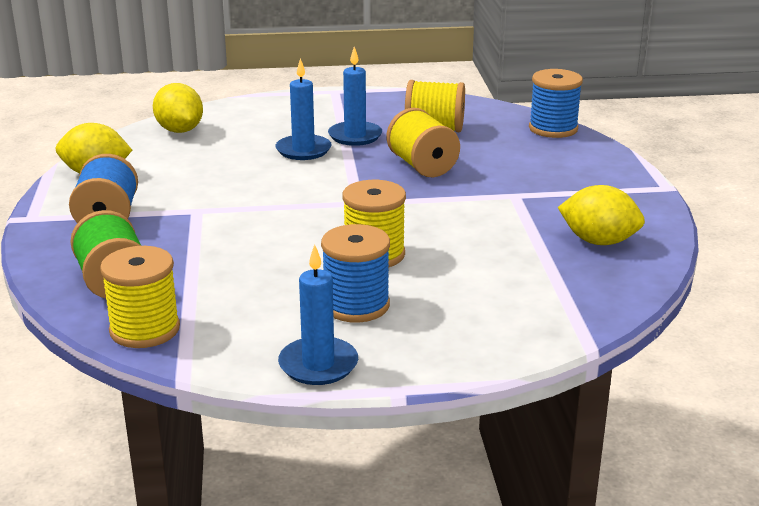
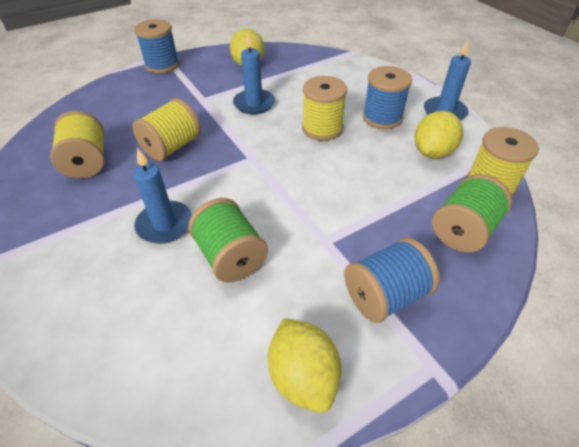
camera: 115 degrees left, 20 degrees up
(180, 130) = (141, 362): yellow lemon -> yellow lemon (432, 152)
(232, 169) = (230, 256): none -> green spool
(355, 136) = (118, 203): blue candle -> blue candle (254, 104)
(553, 129) = (75, 107): blue spool -> blue spool (162, 65)

